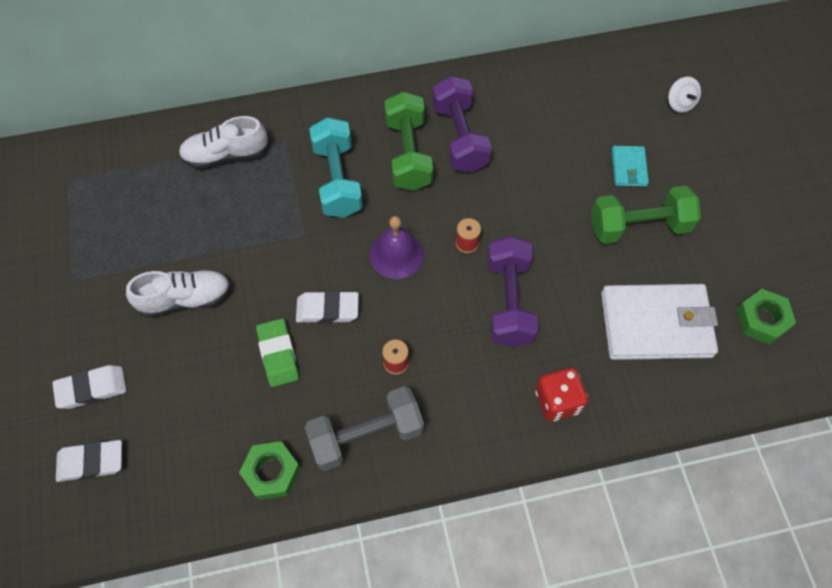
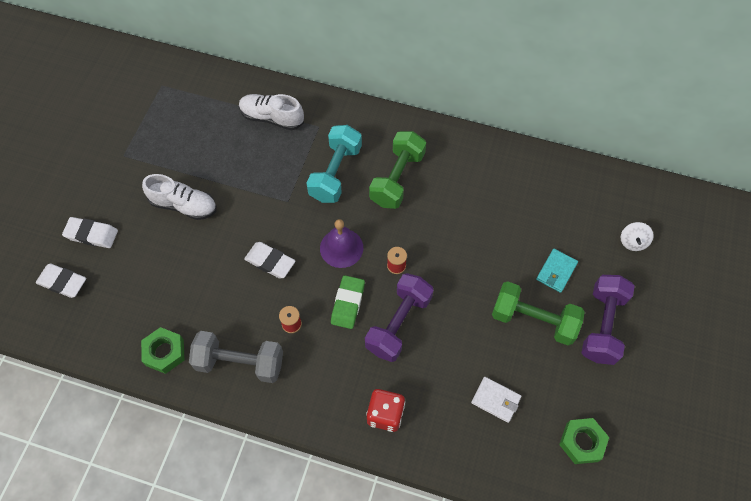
camera: 30 degrees right, 0 degrees up
(278, 354) = (218, 275): green eraser -> green eraser (348, 303)
(459, 137) = (442, 184): purple dumbbell -> purple dumbbell (602, 325)
(656, 325) = (495, 400): white wallet -> white wallet, size x0.47

